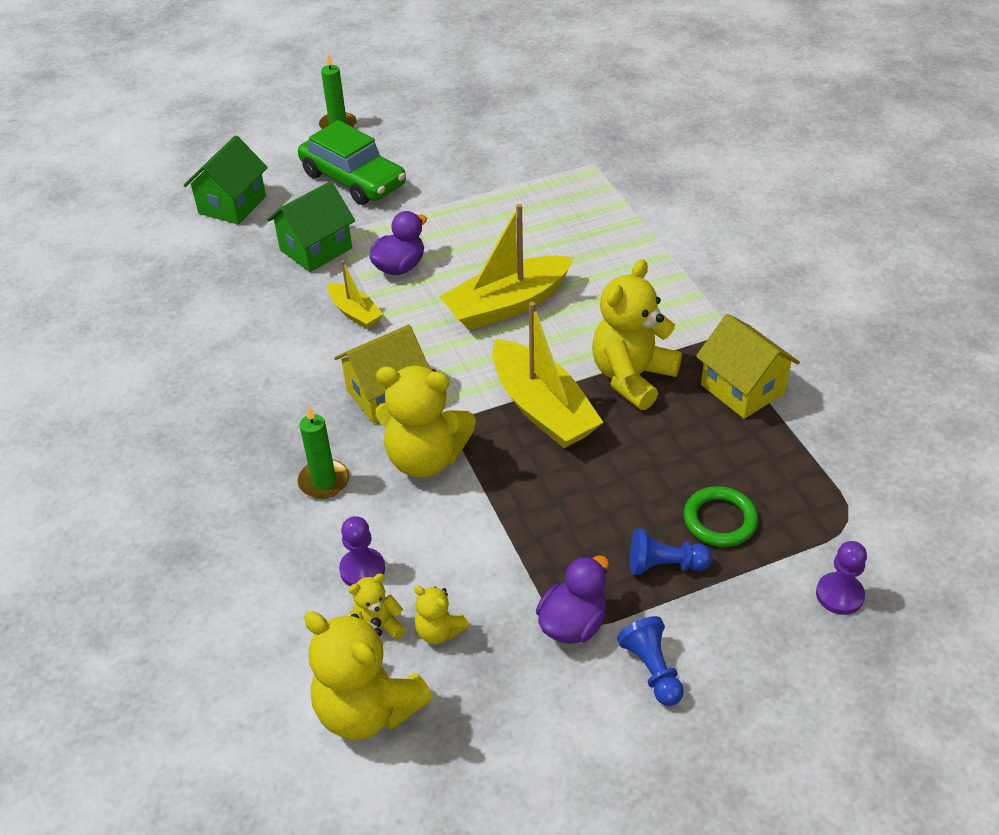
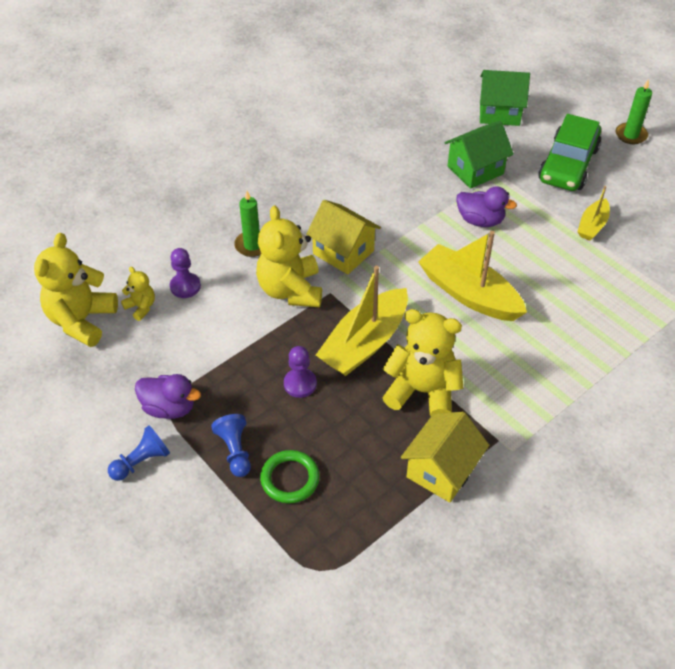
camera: 70 degrees right, 5 degrees up
(316, 249) = (475, 170): green house -> green house turned 60 degrees counterclockwise
(355, 313) = (418, 211): yellow boat -> yellow boat (592, 225)
(439, 631) = (146, 338): yellow teddy bear -> none
(839, 595) = (238, 573): purple pawn -> purple pawn (300, 384)

